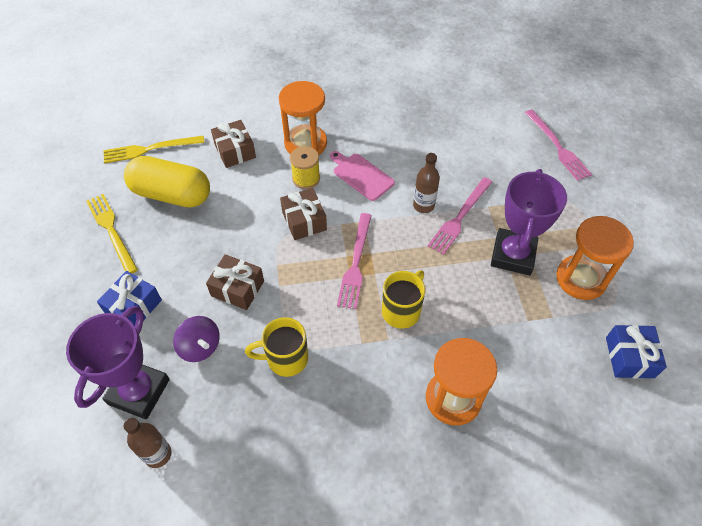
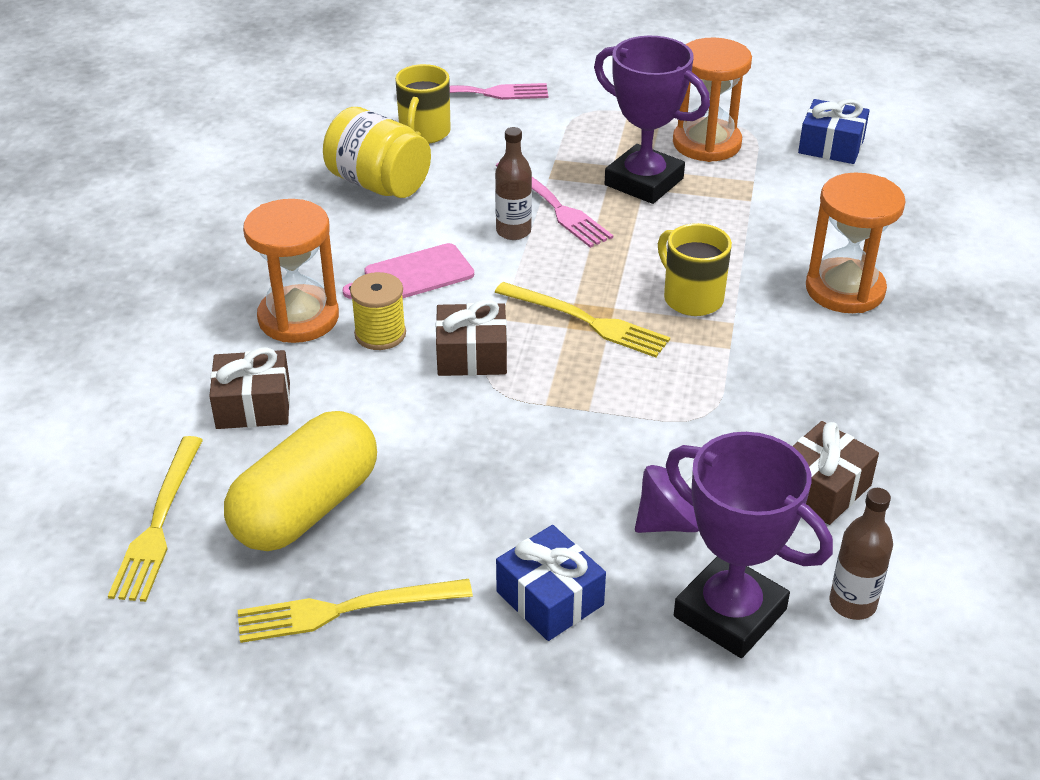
camera: 70 degrees left, 15 degrees down
(237, 288) = (572, 458): brown gift -> brown gift (822, 488)
(285, 359) = (729, 429): yellow mug -> yellow mug (424, 133)
(355, 263) = (586, 321): pink fork -> yellow fork
(436, 134) = (379, 184): none -> yellow jar

